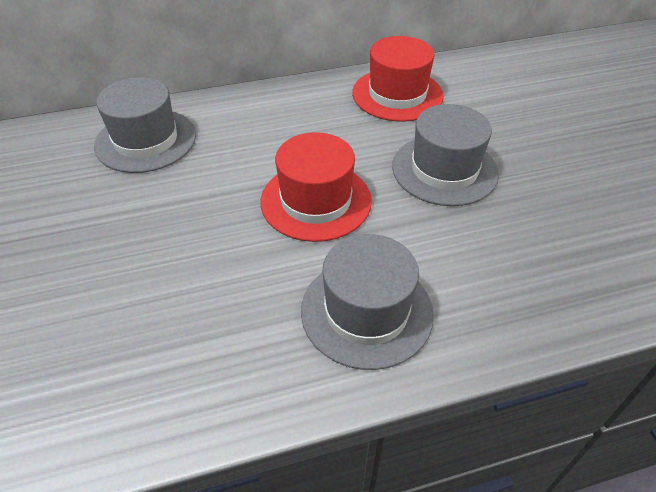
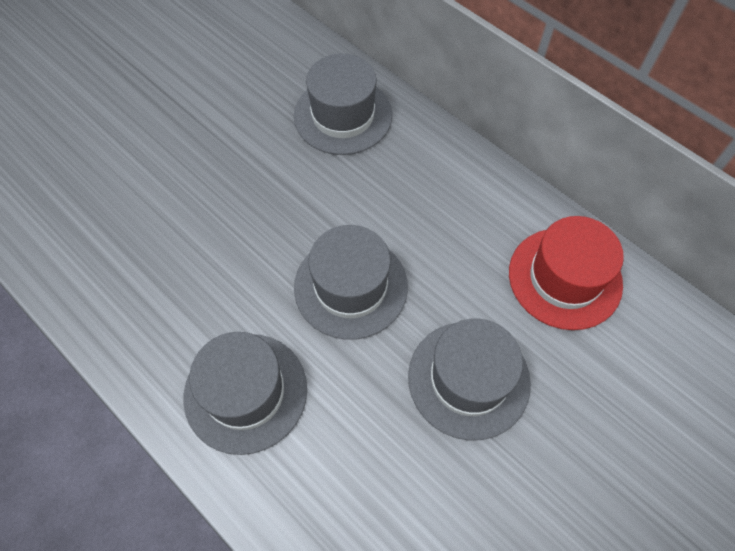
camera: 60 degrees right, 15 degrees up
(316, 201) = (350, 287): red hat -> grey hat

